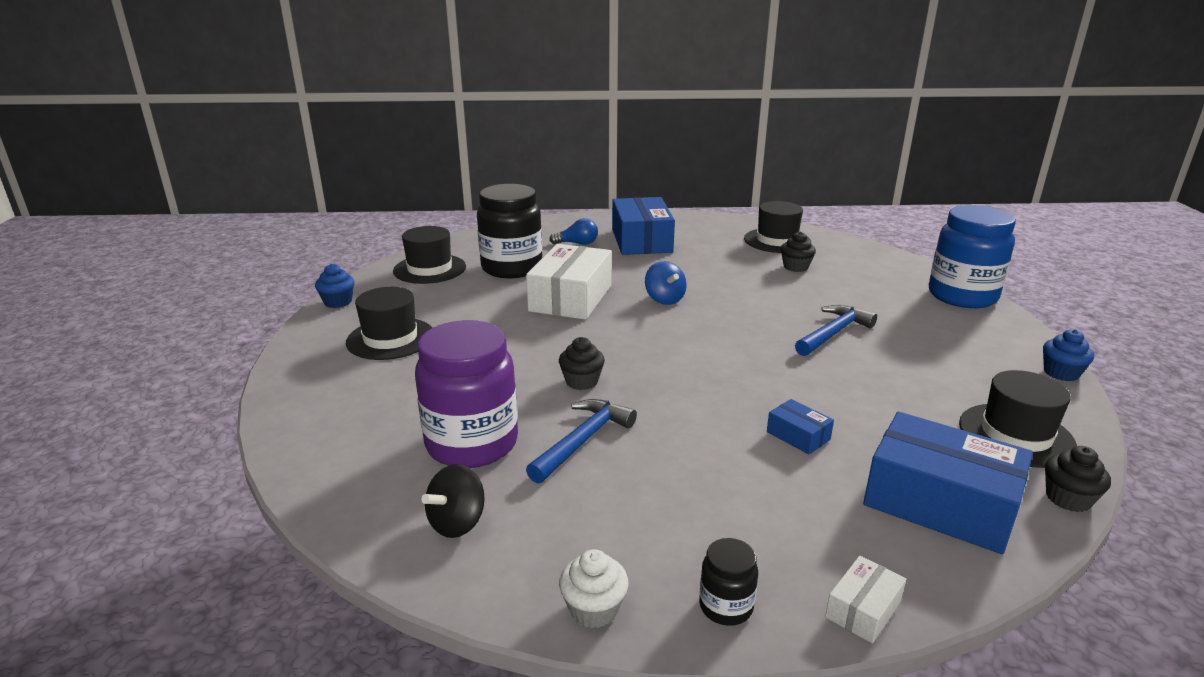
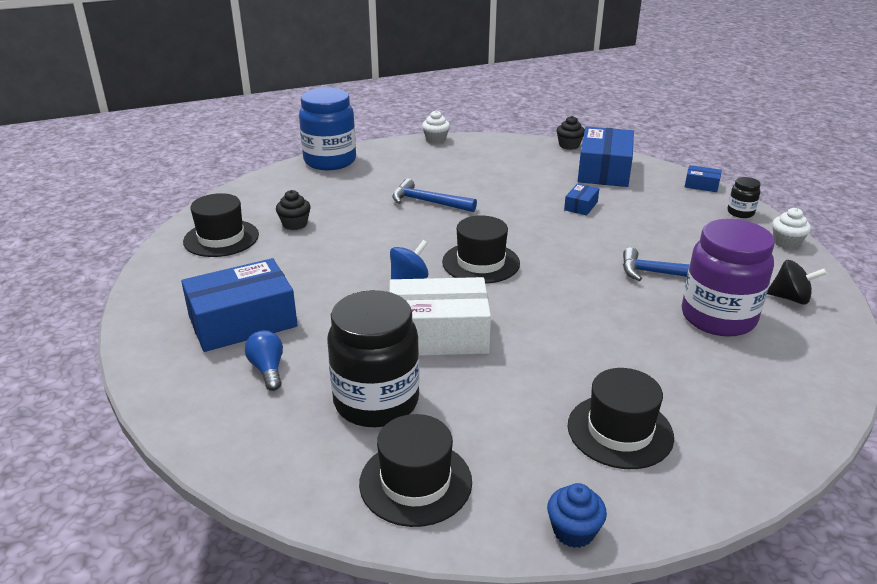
camera: 110 degrees left, 5 degrees up
(582, 381) = (591, 291): black cupcake -> none
(863, 609) = (701, 185): white box -> blue box
(1016, 435) = (520, 153): black hat -> black hat (481, 263)
(1061, 373) = (436, 139): blue cupcake -> white cupcake

